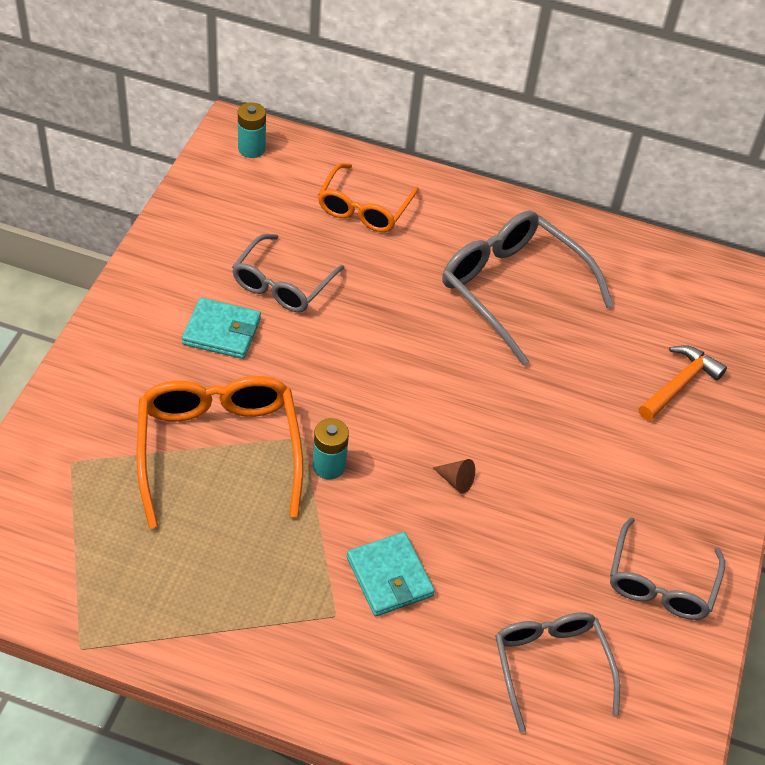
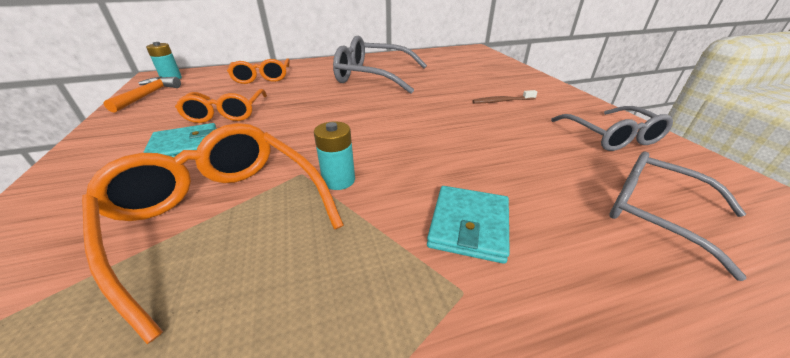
camera: 30 degrees left, 15 degrees down
(282, 285) = (226, 113): grey glasses -> orange glasses
(389, 577) = (469, 225): turquoise wallet -> turquoise wallet turned 75 degrees clockwise
(455, 481) = (438, 147): brown cone -> none
(622, 451) = (502, 101): none -> brown toothbrush
(679, 384) = (488, 76): orange hammer -> orange hammer (148, 95)

